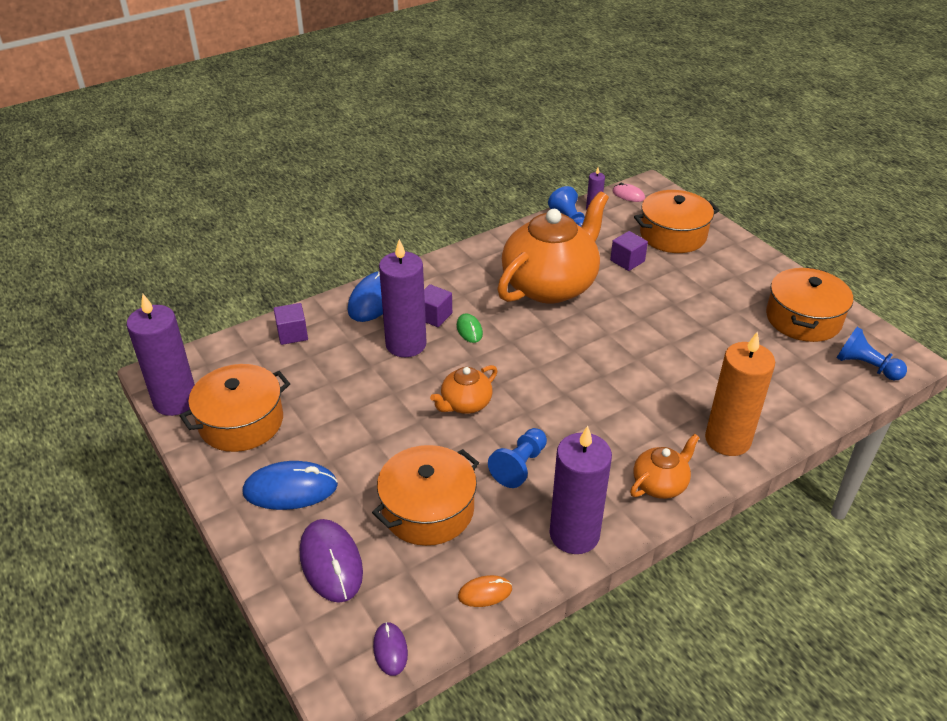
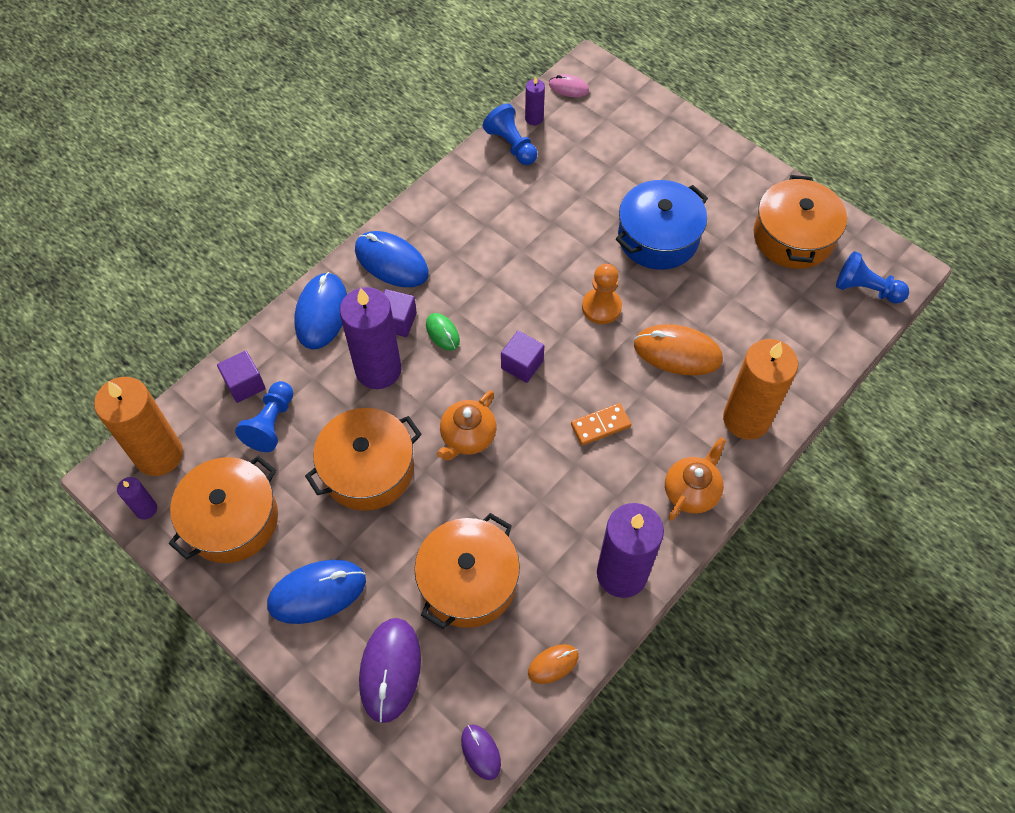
camera: 15 degrees left, 20 degrees up
(175, 401) = (146, 509): purple candle -> purple candle, size x0.46
(203, 367) = (159, 455): none -> orange candle
(331, 562) = (390, 670): purple mouse -> purple mouse turned 45 degrees clockwise
(444, 277) = (391, 262): none -> blue mouse
(519, 466) = (546, 503): blue pawn -> blue pawn (271, 424)
(550, 285) = (515, 247): orange teapot -> none
(588, 419) = (600, 425): none -> orange domino
(614, 337) = (601, 307): none -> orange pawn
(627, 261) = (590, 192): purple cube -> purple cube (522, 364)
(673, 235) = (632, 141): orange pot -> orange pot (368, 469)
(674, 380) = (677, 352): none -> orange mouse
(678, 299) = (658, 237): none -> blue pot

